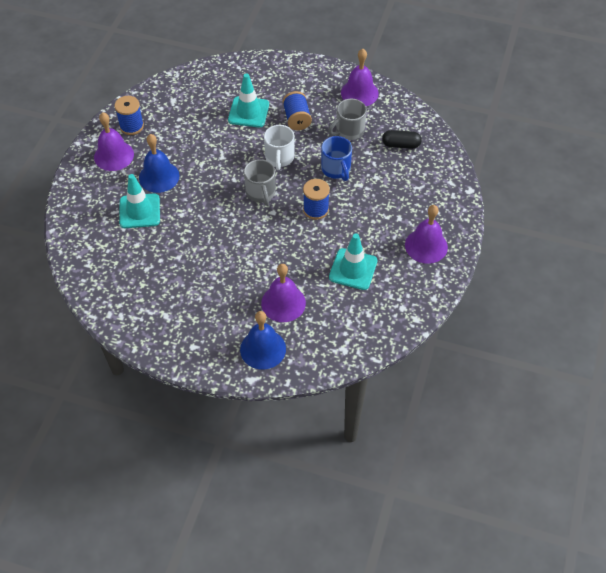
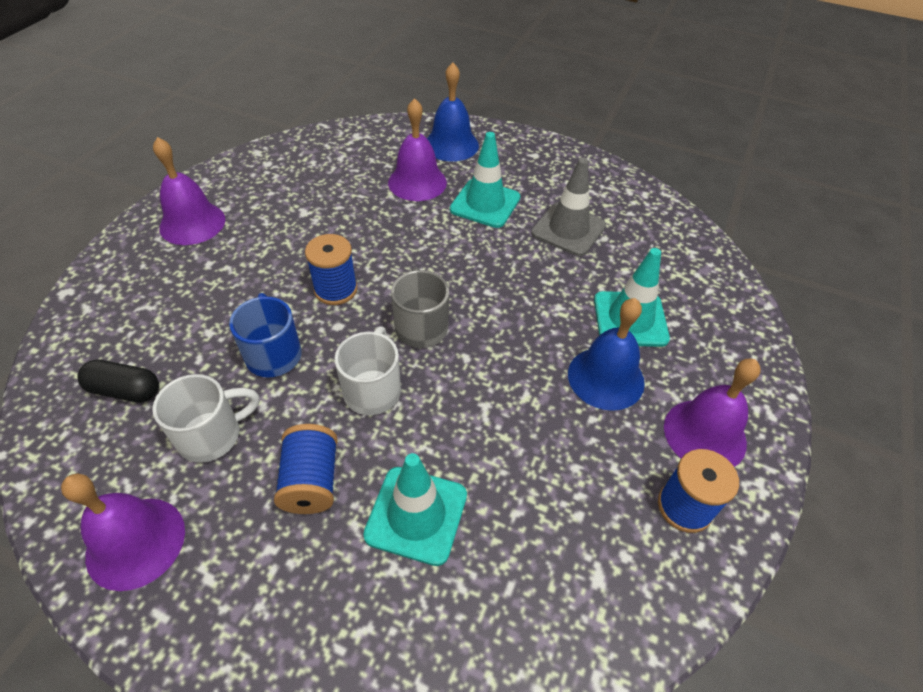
camera: 175 degrees left, 5 degrees down
(171, 272) = (568, 229): none -> grey traffic cone
(348, 131) = (212, 435): grey mug -> white mug
(353, 269) = (311, 207): turquoise traffic cone -> turquoise traffic cone (485, 204)

